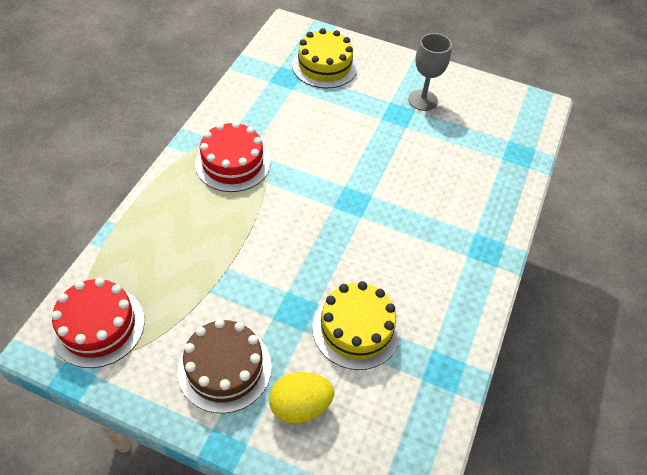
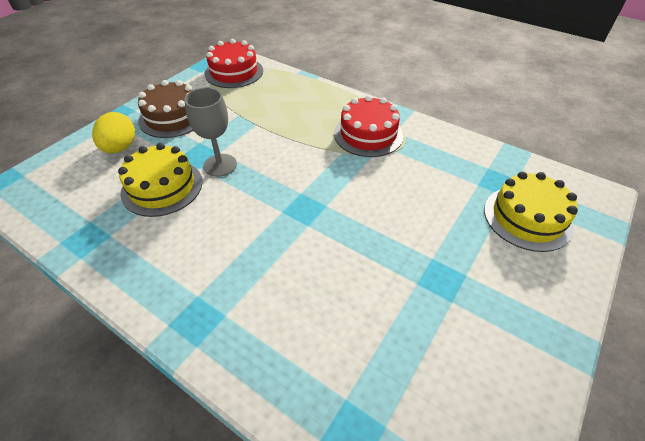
camera: 105 degrees right, 5 degrees down
(422, 100) = (473, 316): grey goblet -> grey goblet (220, 165)

